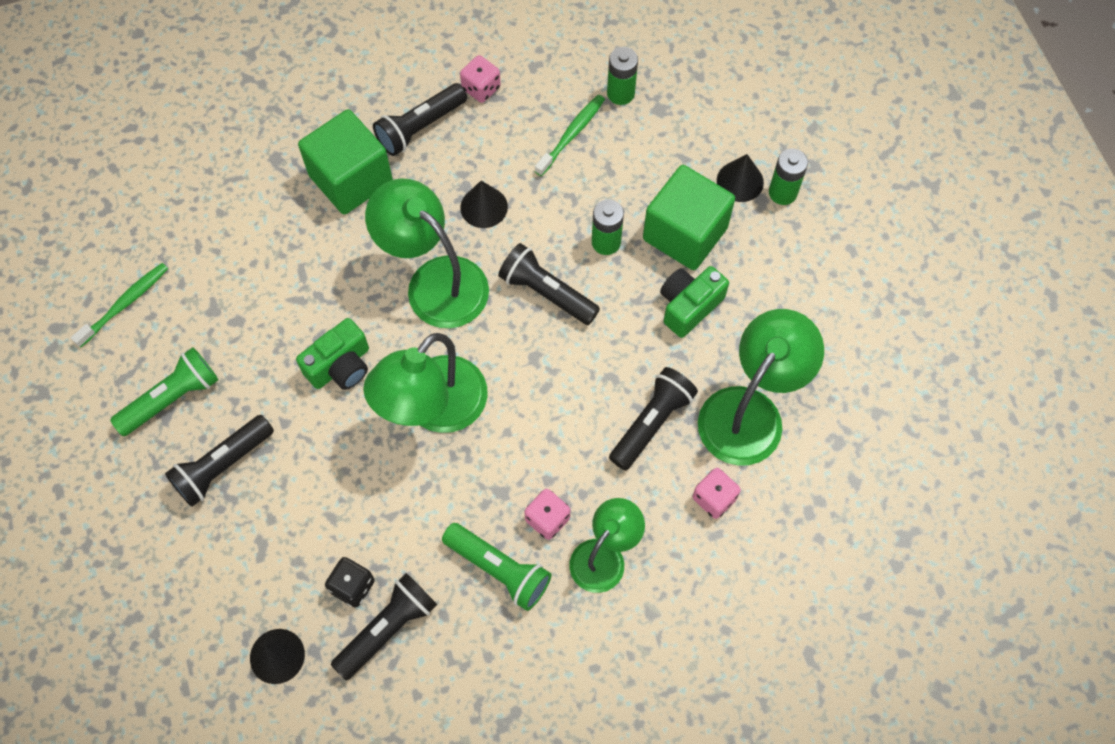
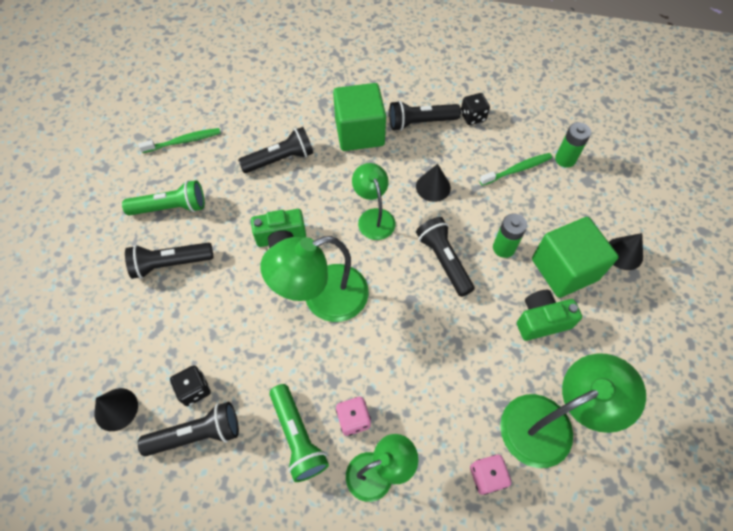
camera: 30 degrees right, 5 degrees down
(435, 281) = (374, 217): green lamp -> green lamp, size x0.62
(481, 88) = (472, 117): pink dice -> black dice
(651, 423) = (469, 391): black flashlight -> black flashlight (280, 159)
(782, 192) = (653, 276): green battery -> none

